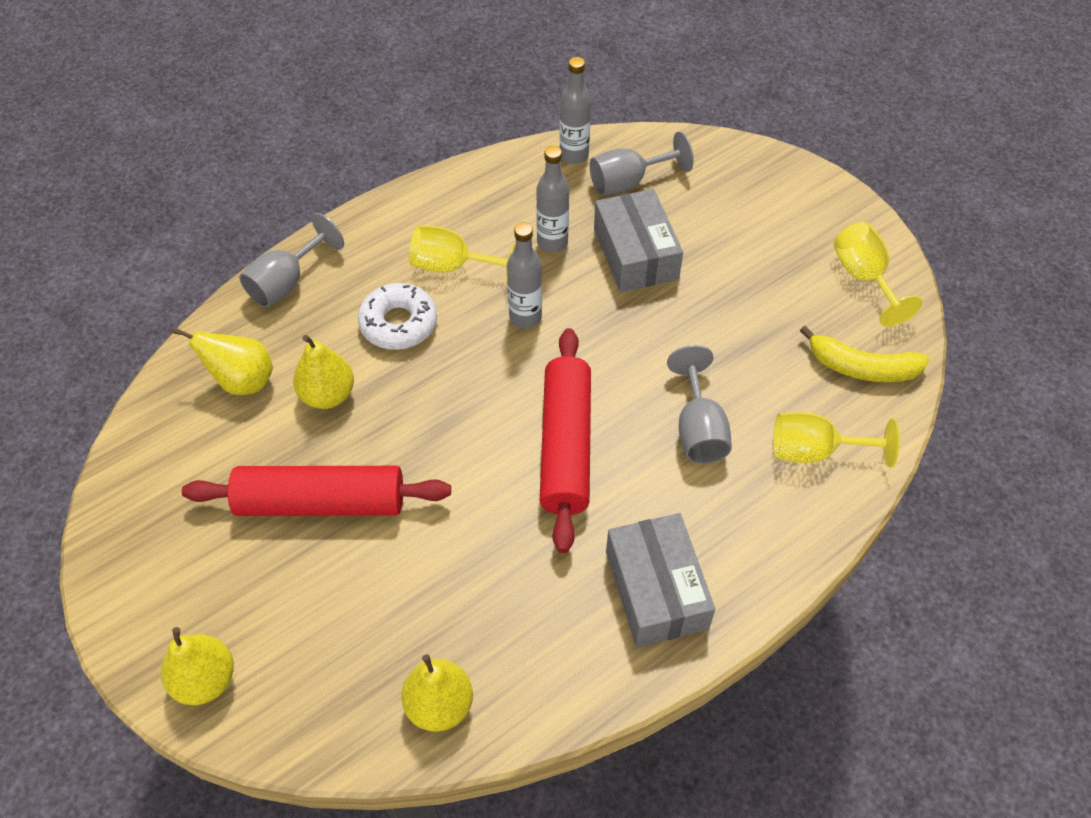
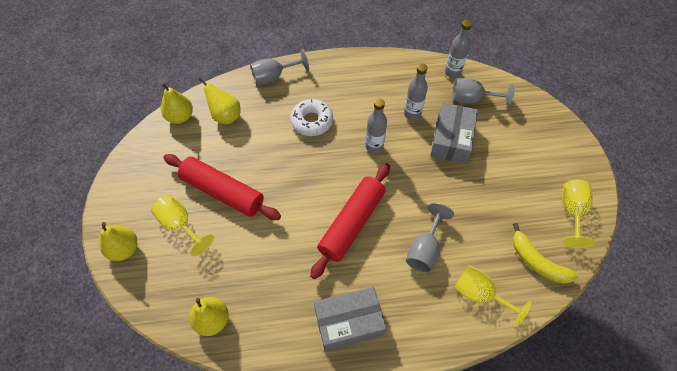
camera: 30 degrees right, 5 degrees up
(327, 395) = (258, 141): yellow pear -> yellow pear (180, 117)
(452, 266) = (355, 104): yellow goblet -> yellow goblet (180, 224)
(656, 590) = (349, 322): grey box -> grey box turned 60 degrees clockwise

